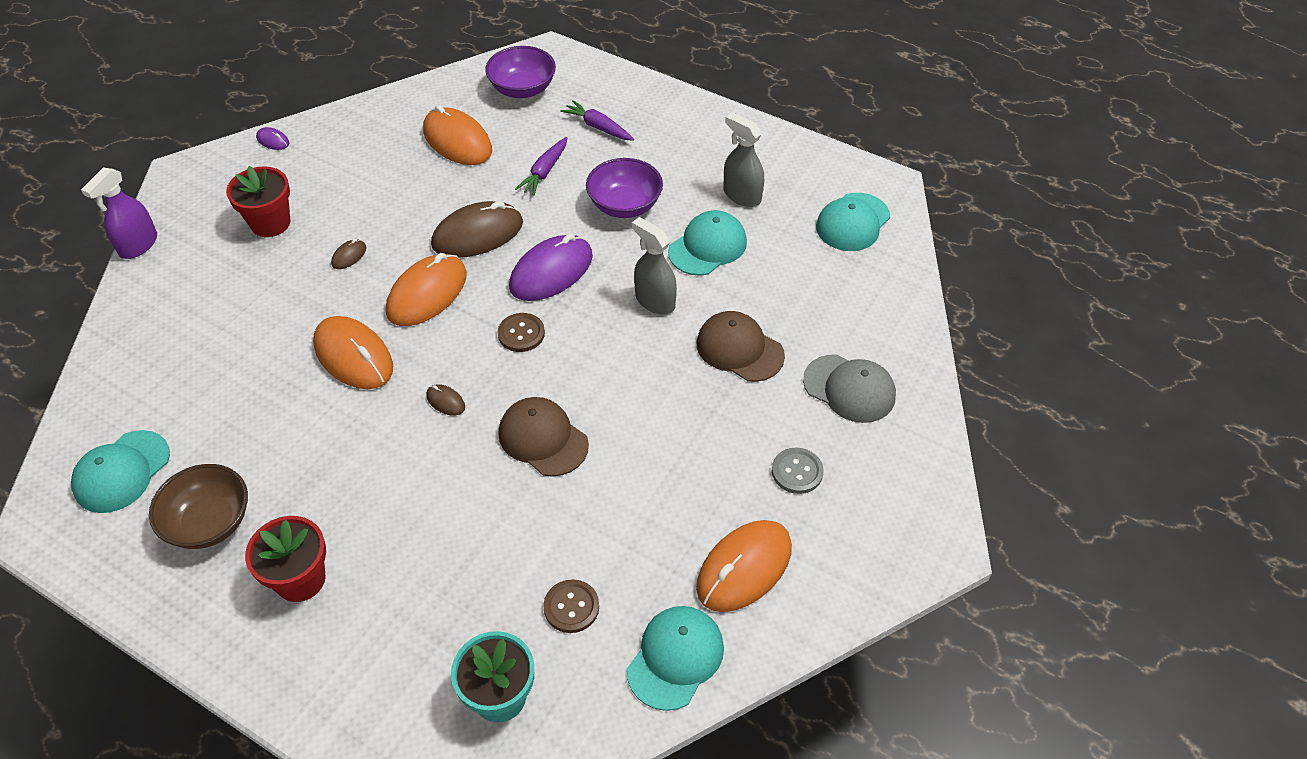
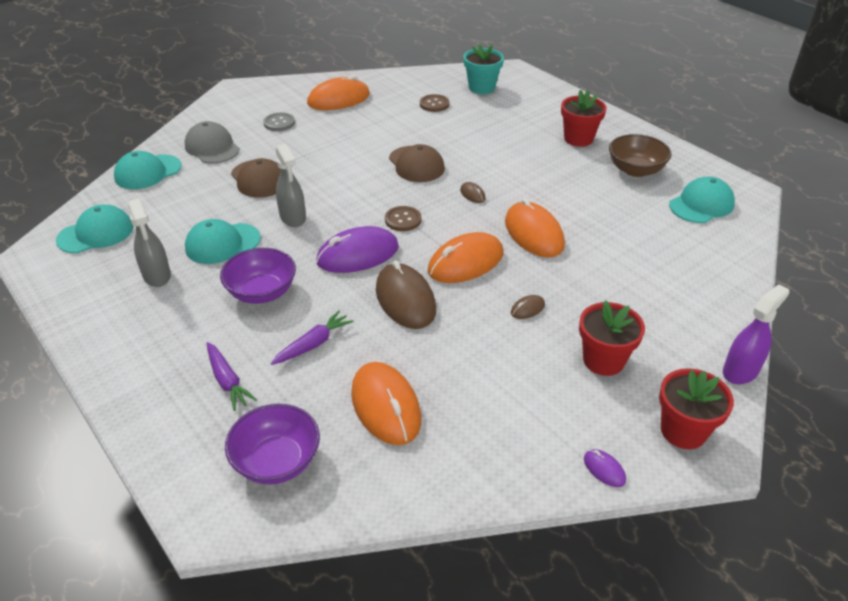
camera: 160 degrees left, 10 degrees down
(204, 182) = (683, 431): none -> red flower pot
(477, 234) = (405, 299): brown mouse -> brown mouse turned 75 degrees clockwise
(675, 658) = (393, 83): turquoise cap -> turquoise cap (148, 172)

